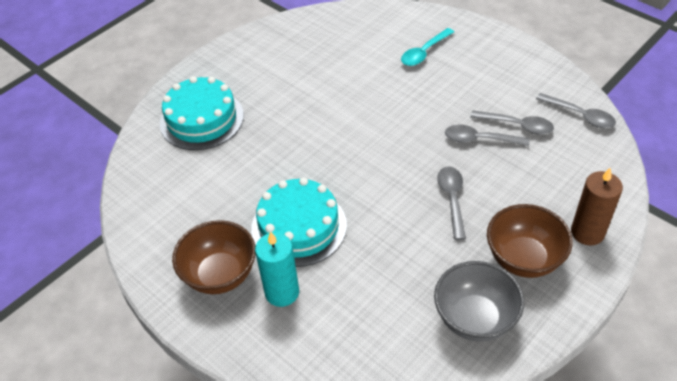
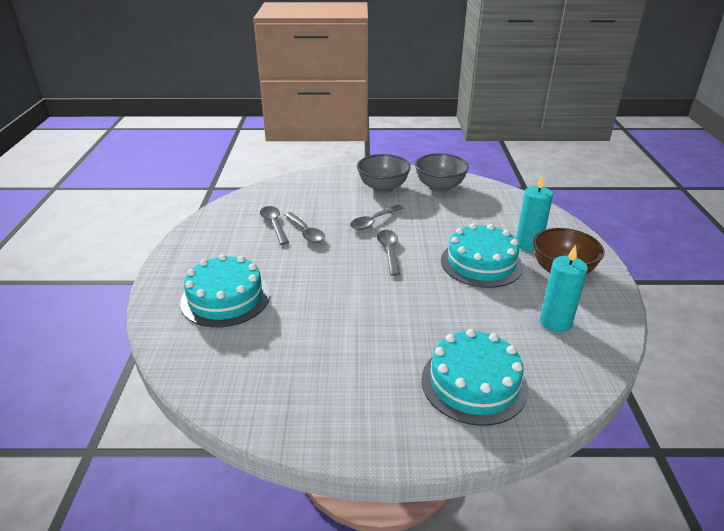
camera: 135 degrees left, 15 degrees down
(185, 208) = (555, 322): none -> turquoise candle
(424, 52) = (225, 298): turquoise spoon -> turquoise cake
(523, 259) = (383, 188): brown bowl -> grey bowl
(580, 115) = (236, 208): grey spoon -> grey spoon (389, 251)
(587, 232) = (338, 179): brown candle -> none

